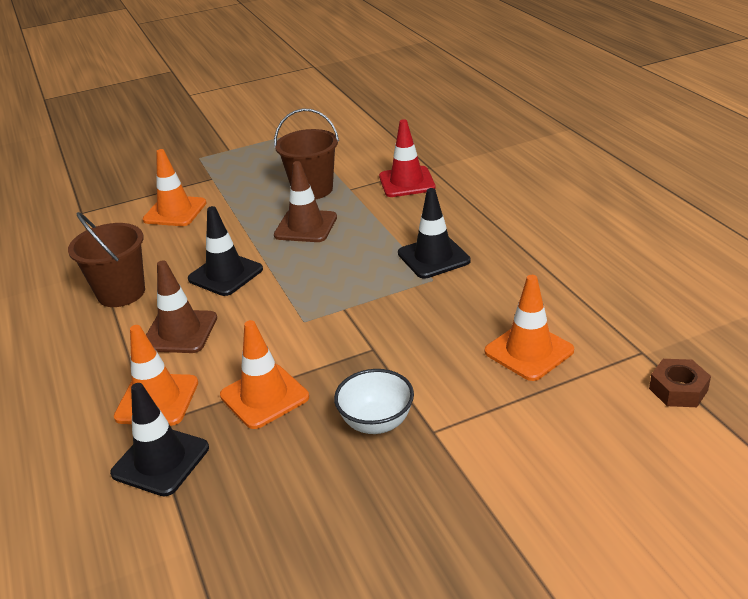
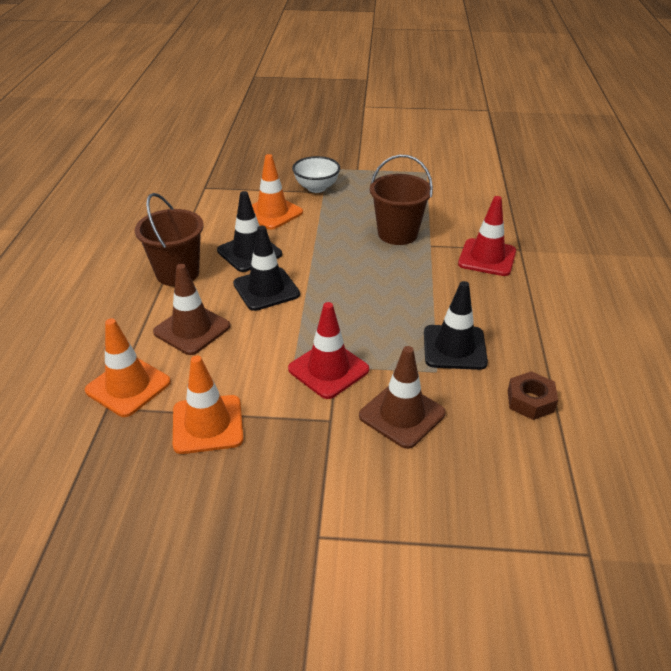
camera: 25 degrees right, 5 degrees up
(160, 461) = (88, 446): black traffic cone -> black traffic cone (249, 252)
(306, 226) = (365, 269): brown traffic cone -> brown traffic cone (402, 415)
(339, 313) = (328, 369): none -> red traffic cone
(376, 422) = (276, 500): white bowl -> white bowl (316, 188)
(529, 351) = (471, 494): orange traffic cone -> none
(678, 389) = (597, 622): brown nut -> brown nut (530, 401)

